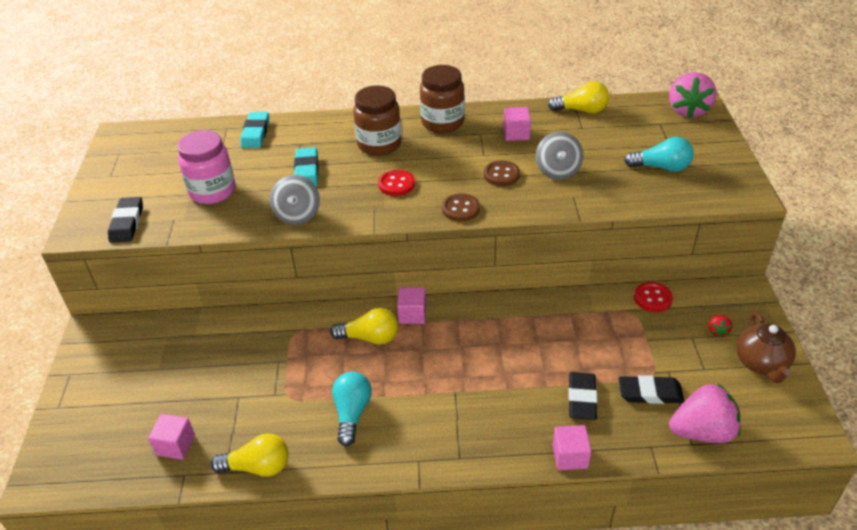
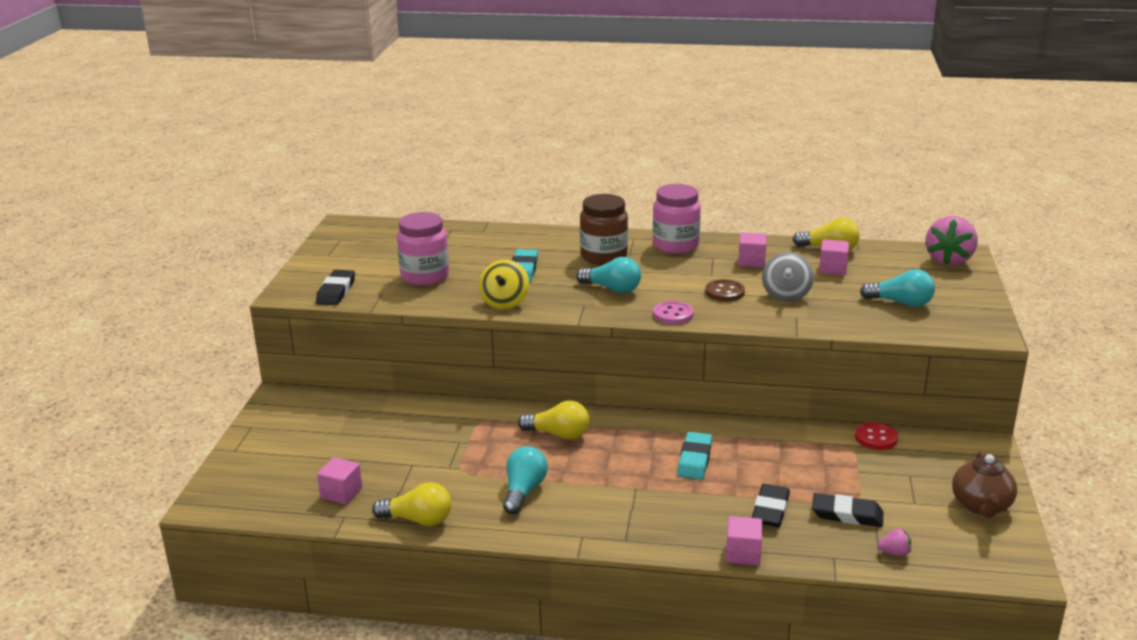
camera: 10 degrees right, 15 degrees down
(255, 133) = (479, 236): turquoise eraser -> turquoise eraser (694, 459)
(297, 215) = (505, 302): grey spinning top -> yellow spinning top
(396, 184) = (612, 289): red button -> turquoise light bulb
(412, 314) = (608, 421): pink cube -> pink cube (832, 269)
(442, 123) = (675, 245): brown jar -> pink jar
(460, 209) = (673, 314): brown button -> pink button
(702, 432) = (894, 553): pink strawberry -> pink strawberry, size x0.44
(717, 331) = (940, 473): red strawberry -> none

